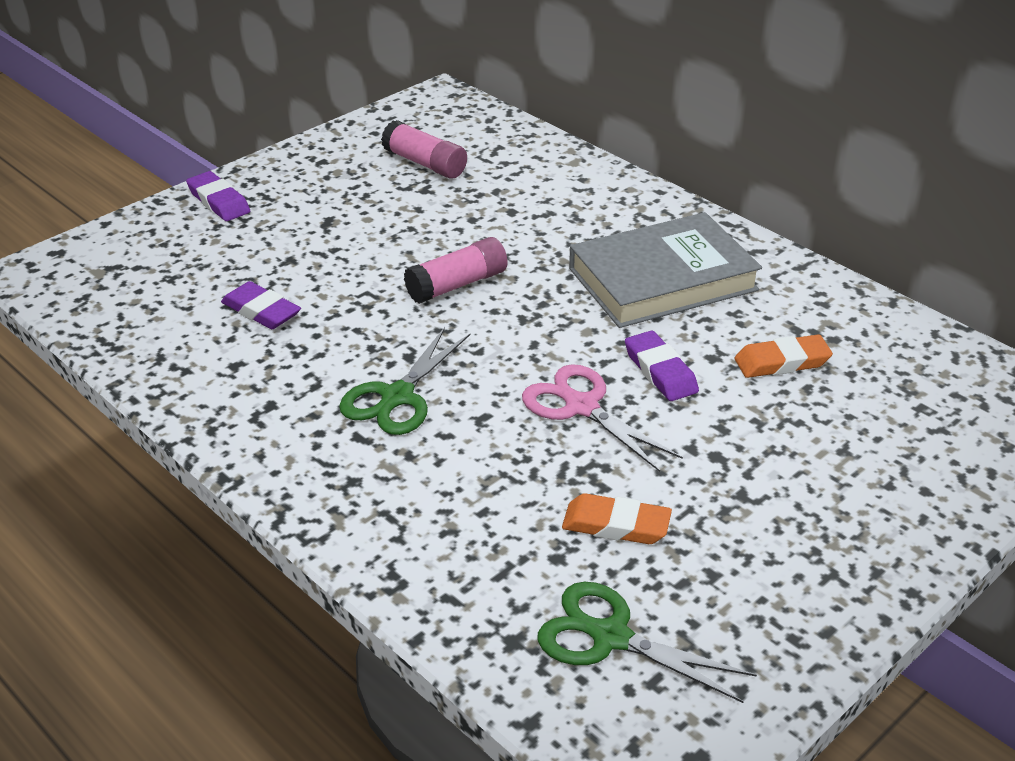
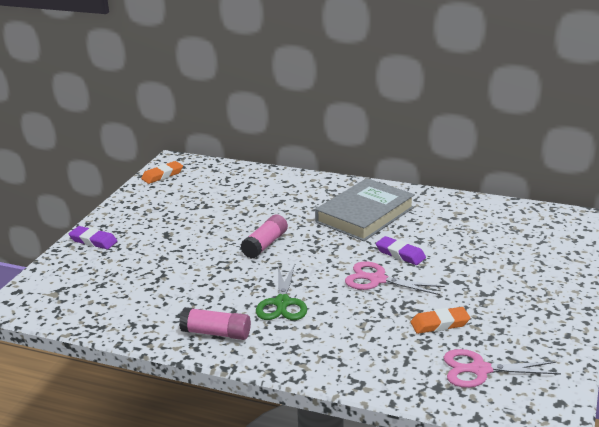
camera: 25 degrees left, 10 degrees down
(261, 311) = (170, 285): purple eraser -> none
(424, 163) = (194, 194): pink glue stick -> pink glue stick (216, 333)
(611, 637) = (480, 370): green scissors -> pink scissors
(782, 362) = (451, 234): orange eraser -> orange eraser (162, 175)

